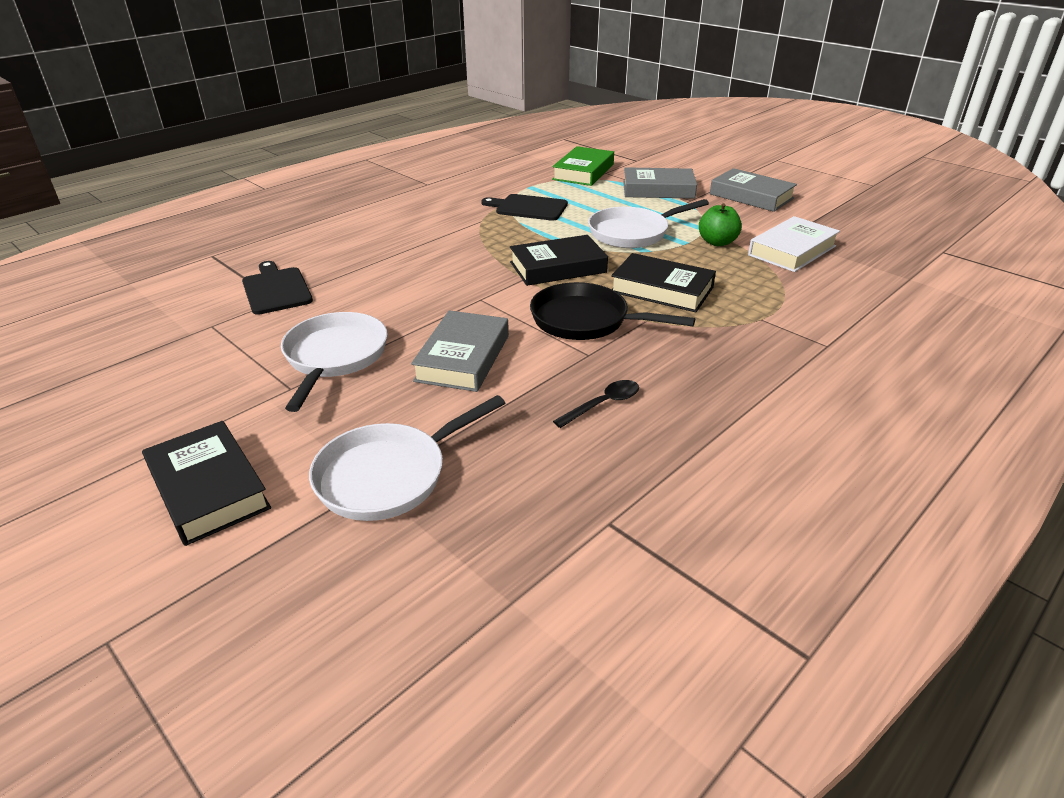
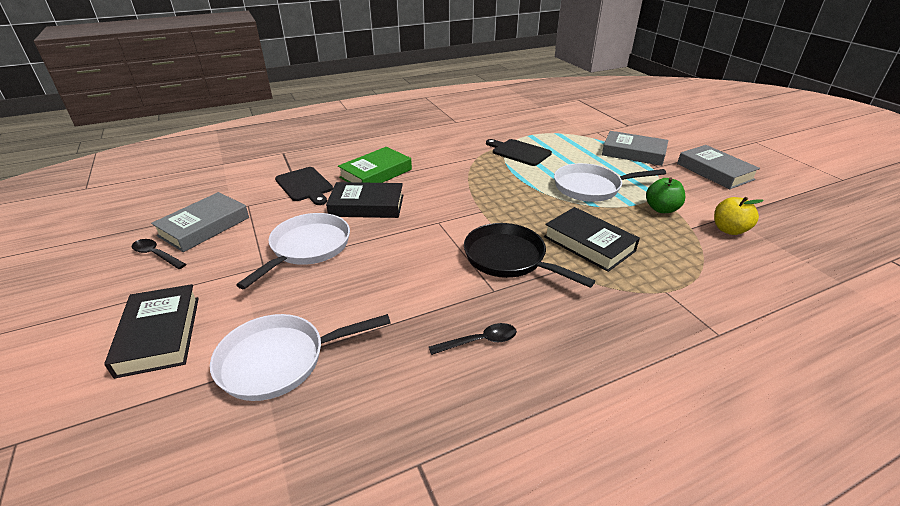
camera: 20 degrees right, 0 degrees up
(124, 407) = (156, 255): none -> black spoon
(276, 289) = (305, 185): black cutting board -> black cutting board turned 150 degrees clockwise
(463, 358) = (395, 270): grey book -> grey book (204, 226)
(558, 267) = (513, 206): black book -> black book (367, 205)
(583, 172) = (579, 129): green book -> green book (376, 173)
(792, 251) = (729, 230): white book -> yellow apple

